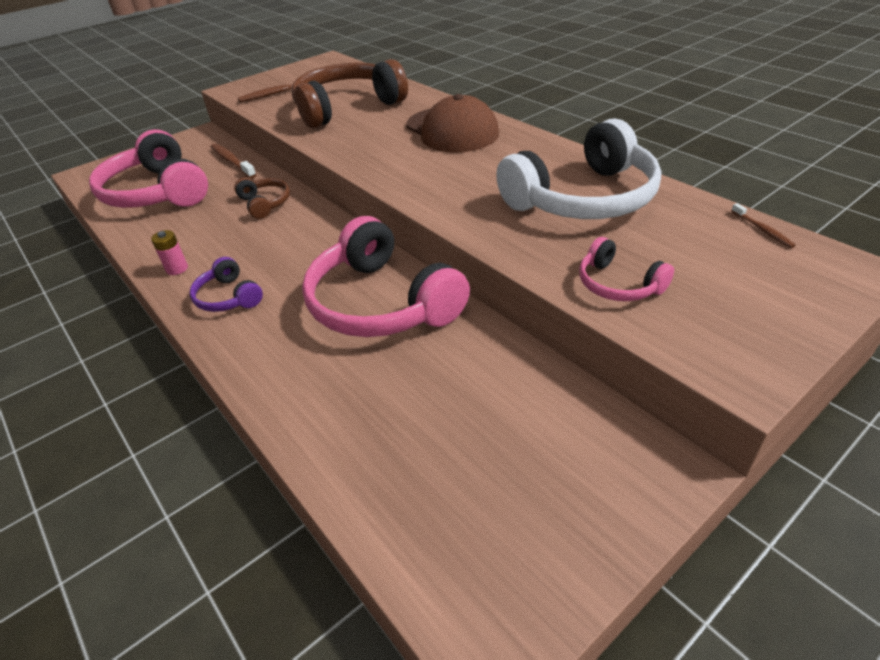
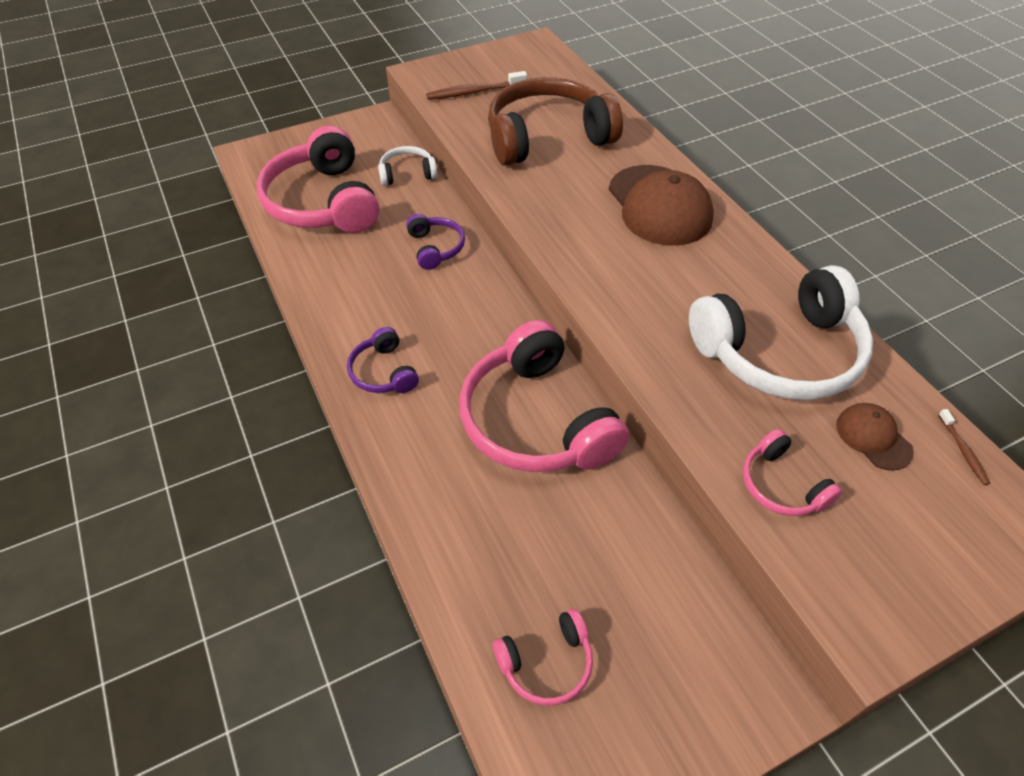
camera: 10 degrees right, 10 degrees up
(177, 269) = (336, 320): pink battery -> none
(232, 162) = (407, 174): brown toothbrush -> white headphones
(265, 204) = (435, 248): brown headphones -> purple headphones
(437, 496) = (546, 663): none -> pink headphones
(684, 236) = (873, 437): none -> brown cap

